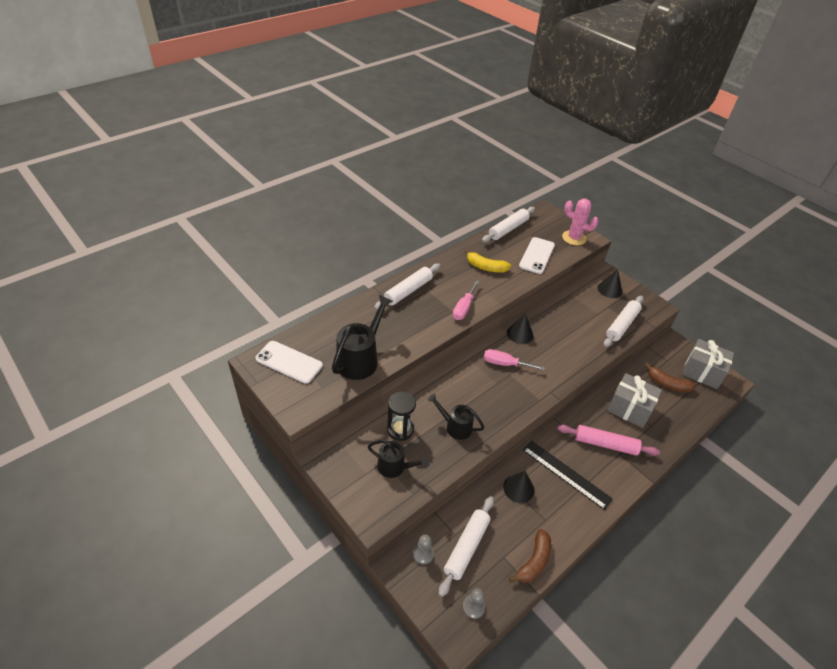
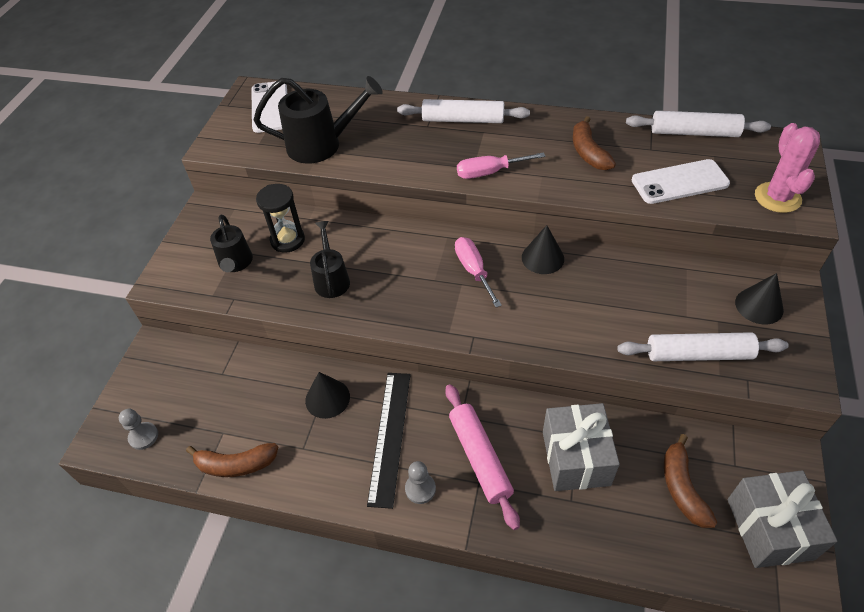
camera: 60 degrees right, 5 degrees up
(423, 554) = (180, 360): grey pawn -> grey pawn (420, 489)
(466, 547) = (212, 391): white rolling pin -> none
(485, 267) = (588, 152): yellow banana -> brown banana

